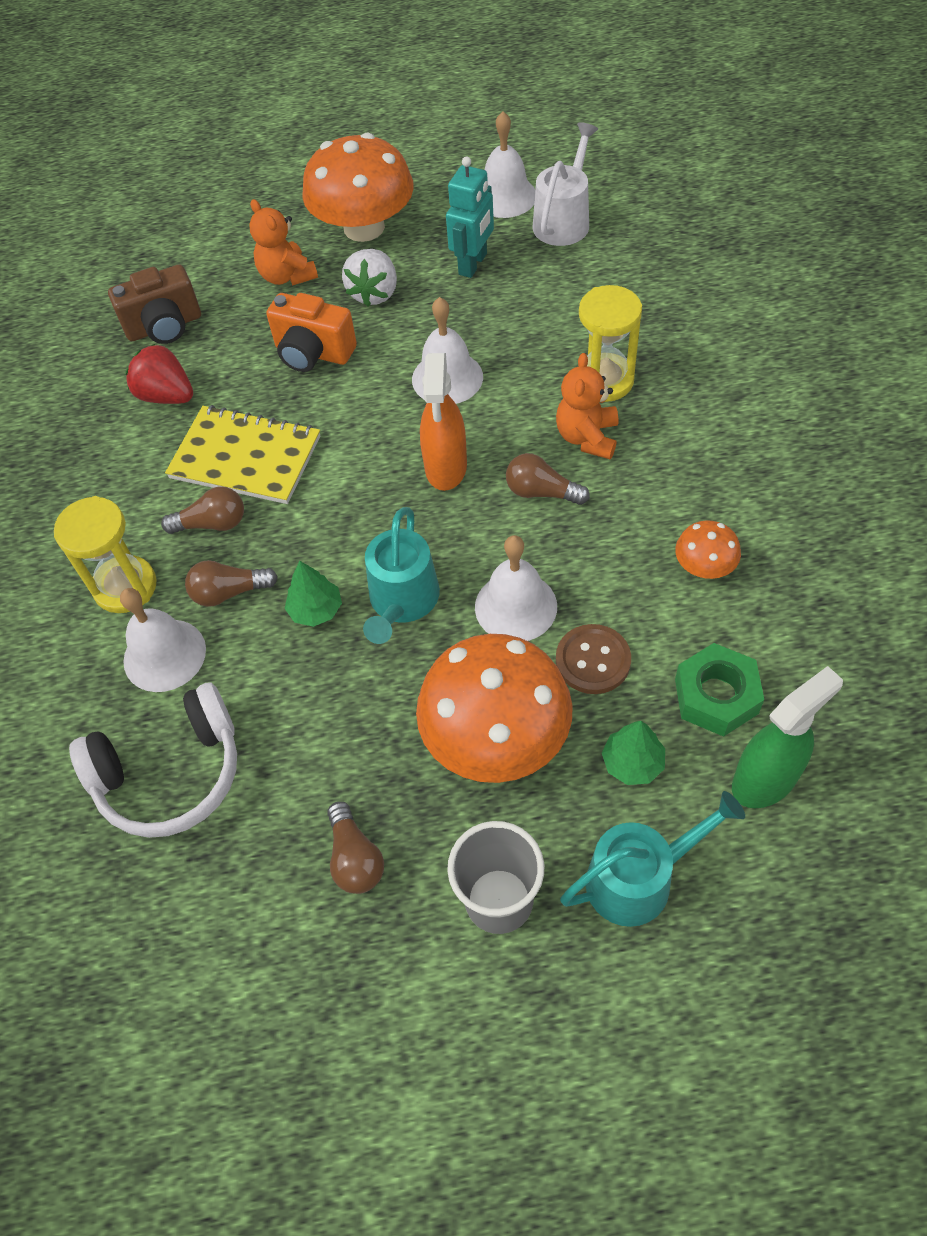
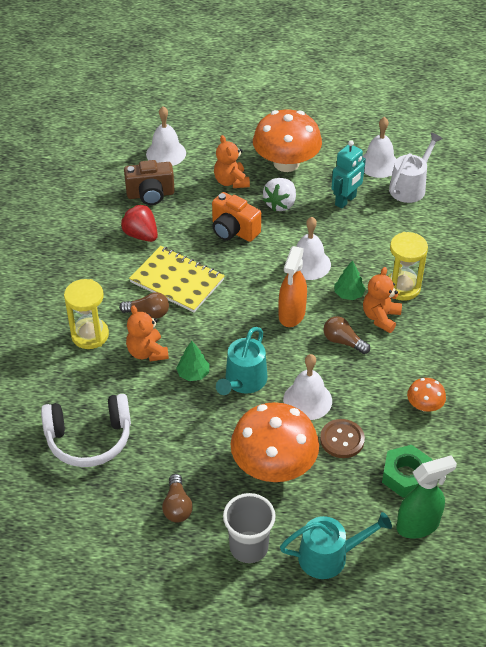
camera: 10 degrees right, 10 degrees down
(164, 655) = (102, 377): white bell -> white bell (166, 153)
(229, 592) = (147, 352): brown light bulb -> orange teddy bear
(632, 763) = (346, 498): green tree -> green tree (348, 294)

